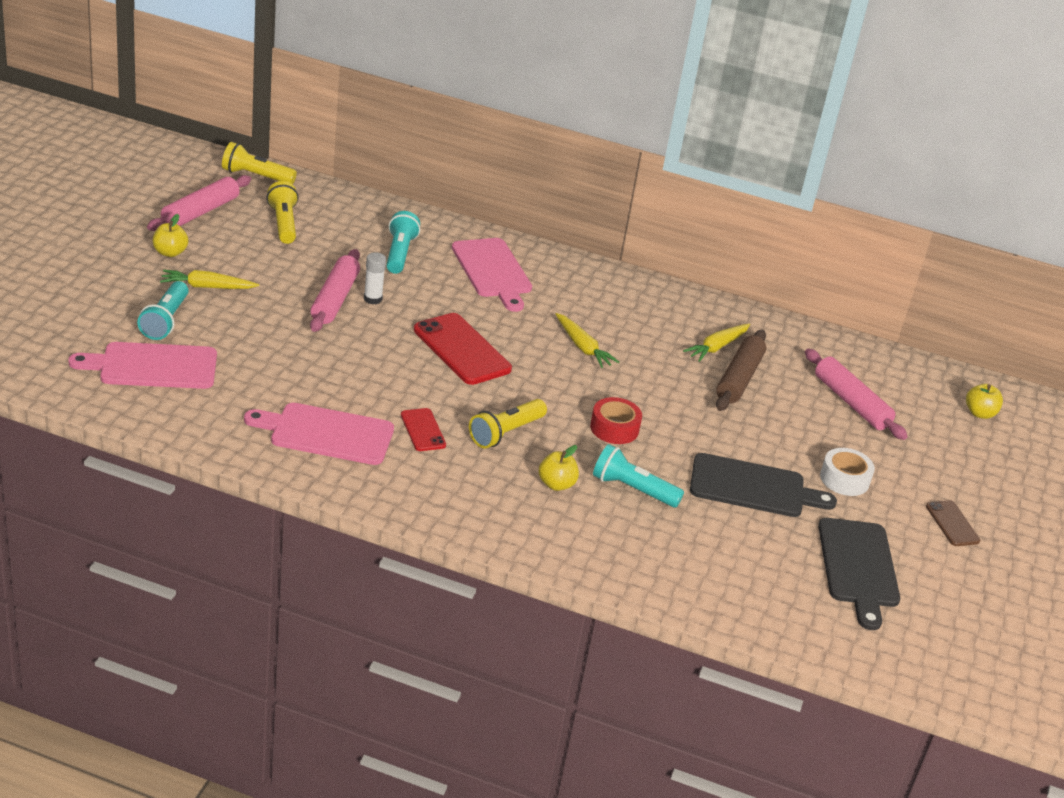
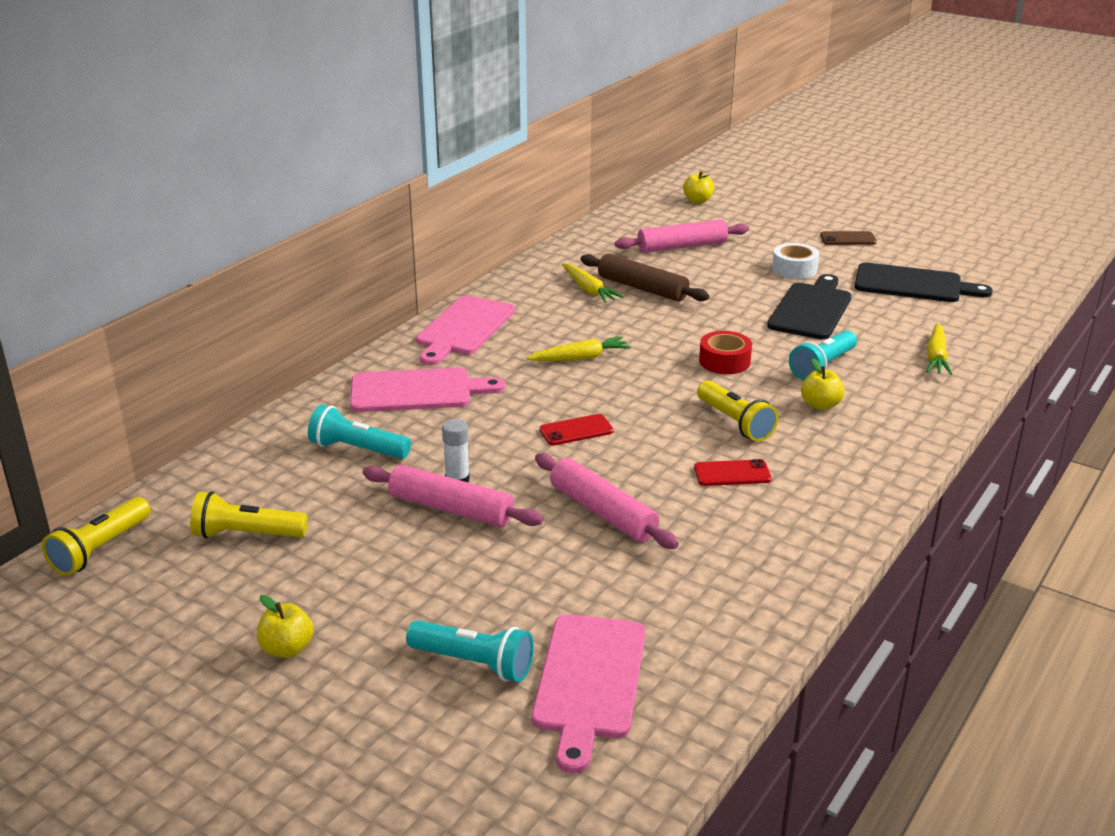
camera: 70 degrees left, 5 degrees down
(200, 212) = (180, 611): pink rolling pin -> pink rolling pin (602, 512)
(207, 287) = (393, 617): yellow carrot -> yellow carrot (936, 357)
(326, 433) = (742, 542): pink cutting board -> pink cutting board (463, 328)
(461, 349) = (576, 430): red phone -> red phone, size x0.54

